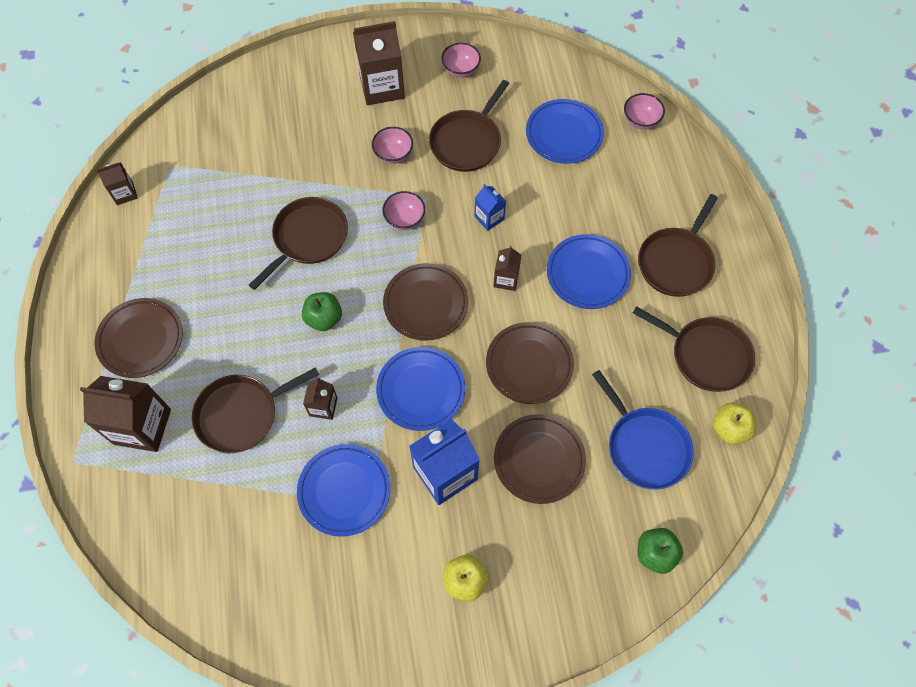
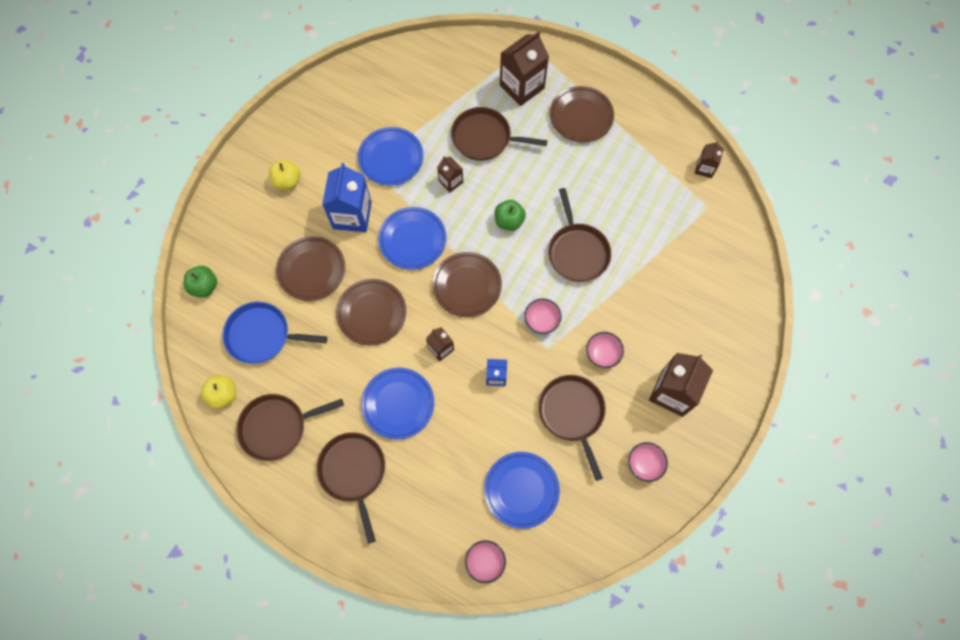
camera: 130 degrees right, 5 degrees up
(241, 414) = (484, 138): brown pan -> brown pan turned 90 degrees counterclockwise

